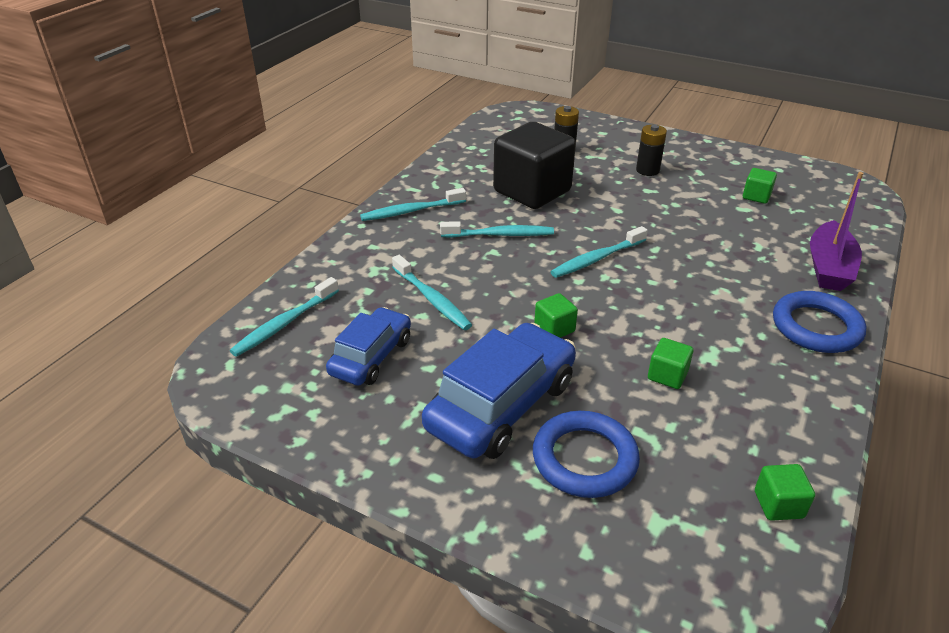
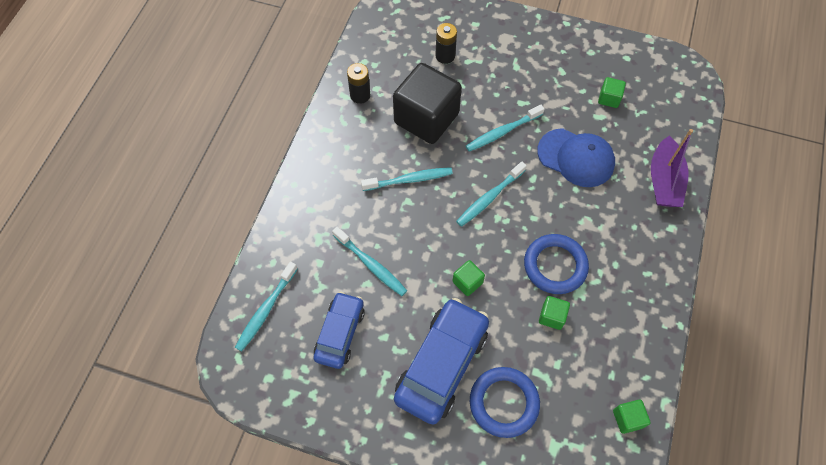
camera: 10 degrees left, 25 degrees up
(411, 211) = (331, 160): turquoise toothbrush -> turquoise toothbrush (502, 132)
(647, 170) = (519, 75): black battery -> black battery (360, 95)
(712, 237) = (576, 158): none -> blue cap
(816, 327) = (653, 250): blue ring -> blue ring (555, 266)

